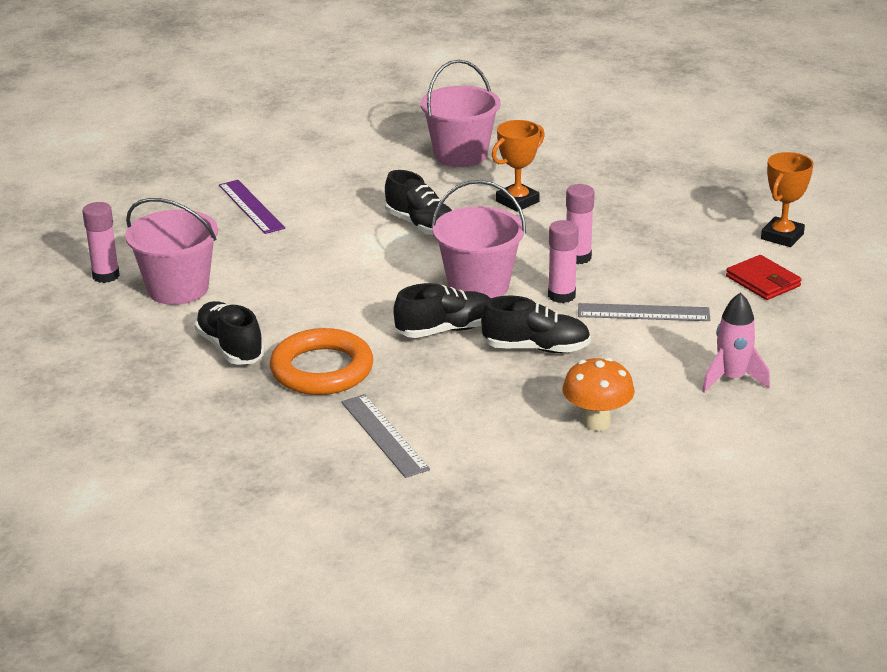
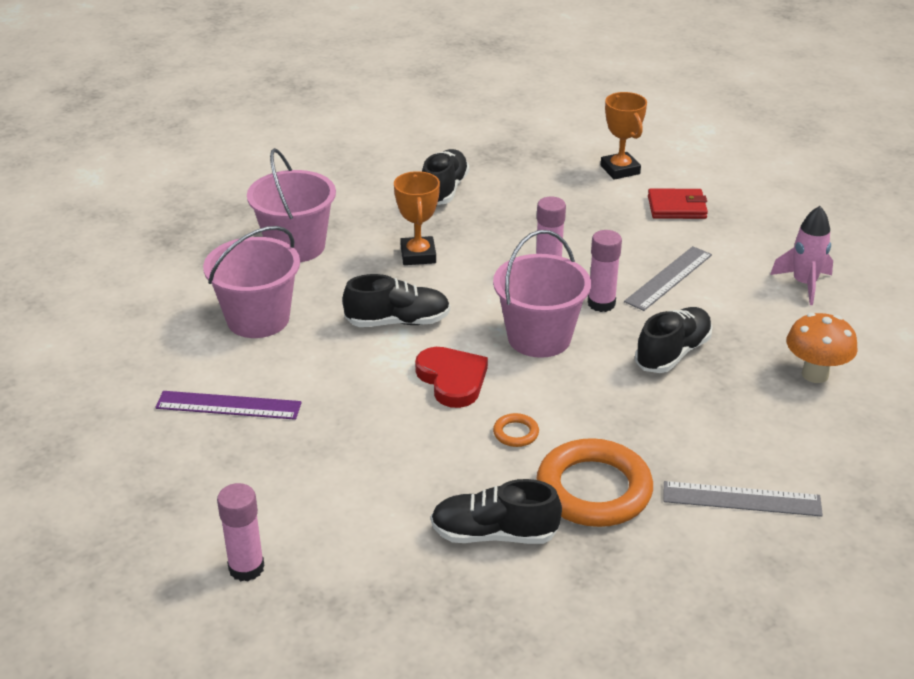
camera: 55 degrees left, 5 degrees up
(178, 289) = (337, 524): pink bucket -> pink bucket (258, 319)
(349, 317) = (516, 433): none -> orange ring
(380, 271) = (452, 380): none -> red heart
(446, 330) = (595, 387): black shoe -> black shoe (444, 190)

